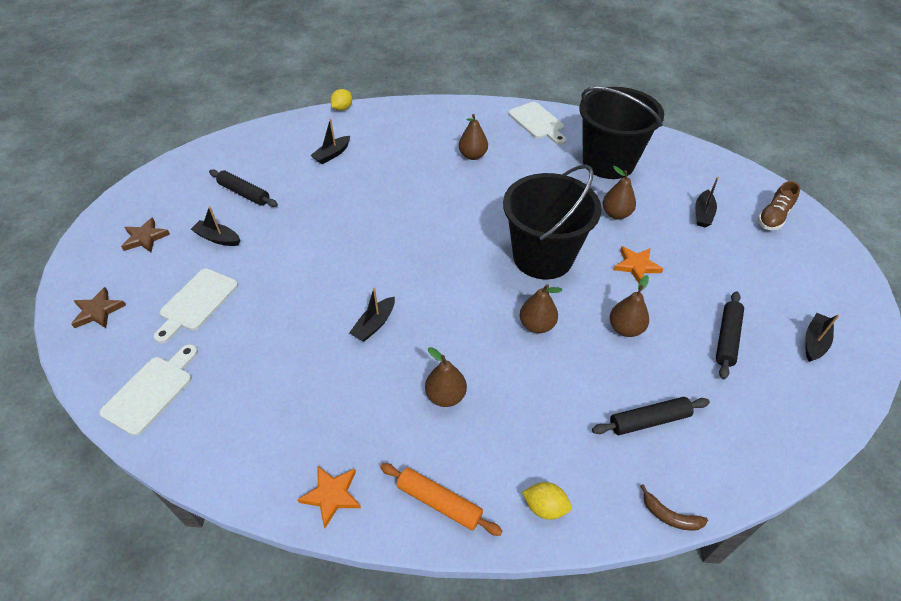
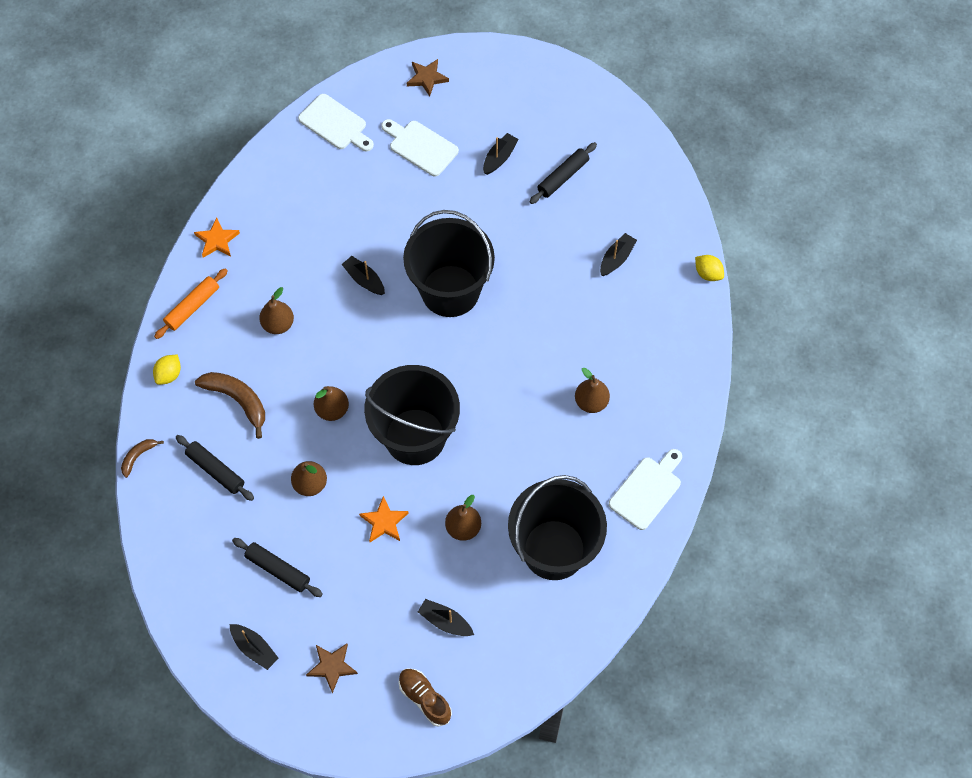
camera: 100 degrees right, 15 degrees up
(145, 238) = (512, 100): brown star -> brown star (332, 666)
(332, 154) = (616, 258): black boat -> black boat turned 75 degrees clockwise
(379, 254) = (450, 291): none -> black bucket
(537, 122) = (647, 490): white cutting board -> white cutting board turned 150 degrees clockwise
(555, 417) = (238, 400): none -> brown banana
(649, 420) = (215, 470): black rolling pin -> black rolling pin turned 45 degrees counterclockwise

